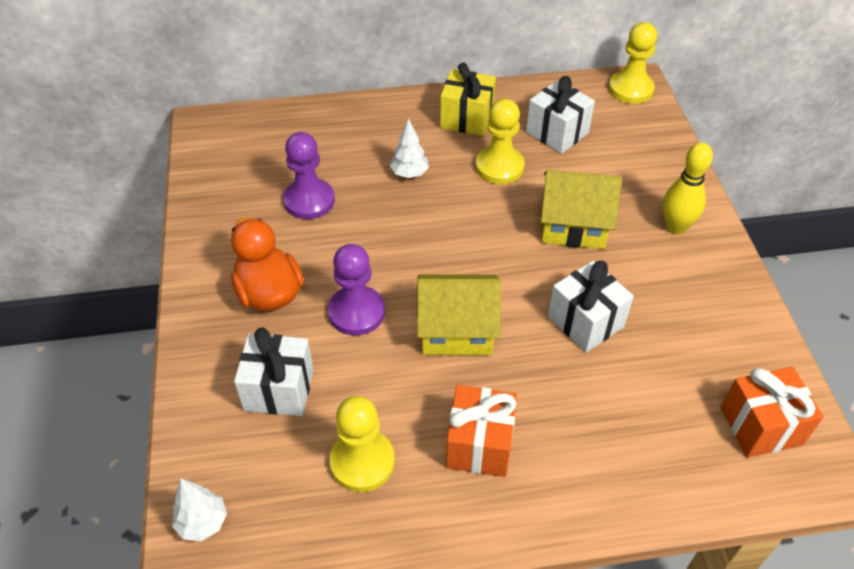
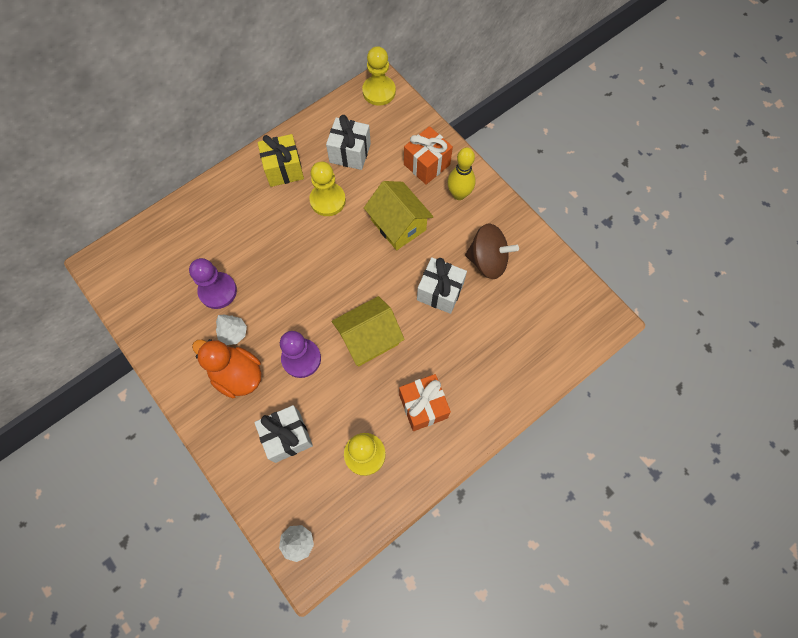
camera: 30 degrees left, 20 degrees up
(409, 173) = (272, 235): white tree -> white tree (234, 333)
(573, 226) = (398, 225): yellow house -> yellow house turned 75 degrees clockwise
(675, 315) = (487, 260): none -> brown spinning top
(761, 426) = (564, 310): orange gift -> orange gift (426, 164)

